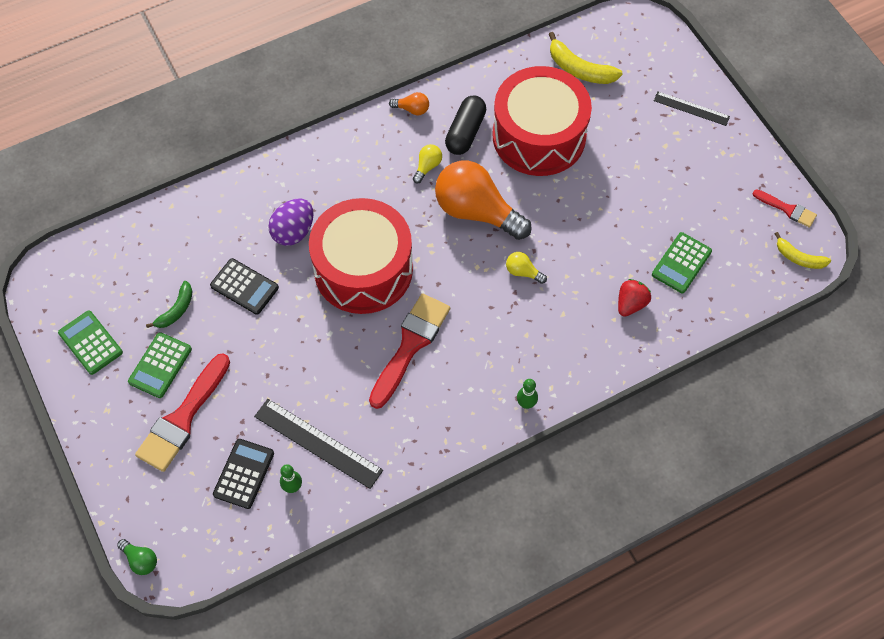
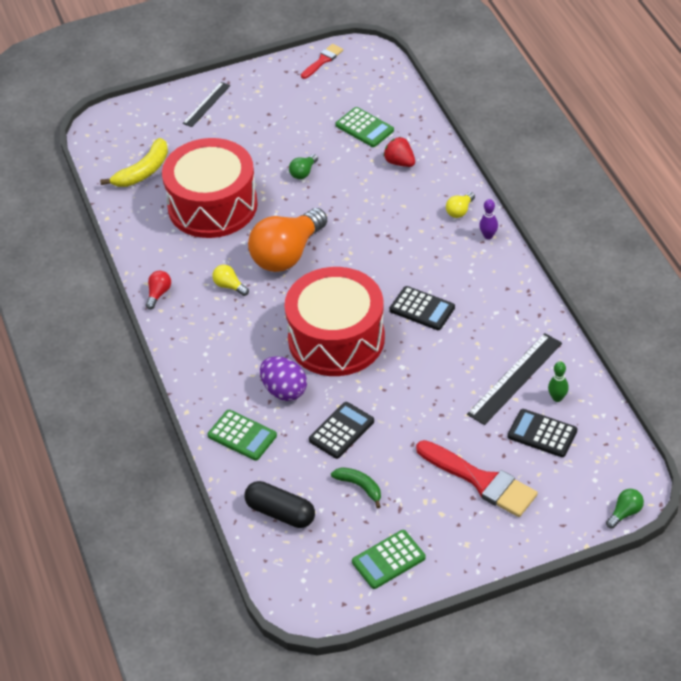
camera: 80 degrees left, 15 degrees down
(160, 365) = (421, 499): green calculator -> green calculator (242, 435)
(410, 345) = (422, 309): red brush -> black calculator
(412, 109) = (158, 294): orange light bulb -> red light bulb
(465, 132) = (196, 256): black capsule -> black capsule (280, 512)
(523, 272) = (357, 227): yellow light bulb -> yellow light bulb (460, 211)
(526, 404) = (488, 236): green bowling pin -> purple bowling pin
(600, 212) = (303, 172): none -> green light bulb
(799, 258) = (371, 60): yellow banana -> none

